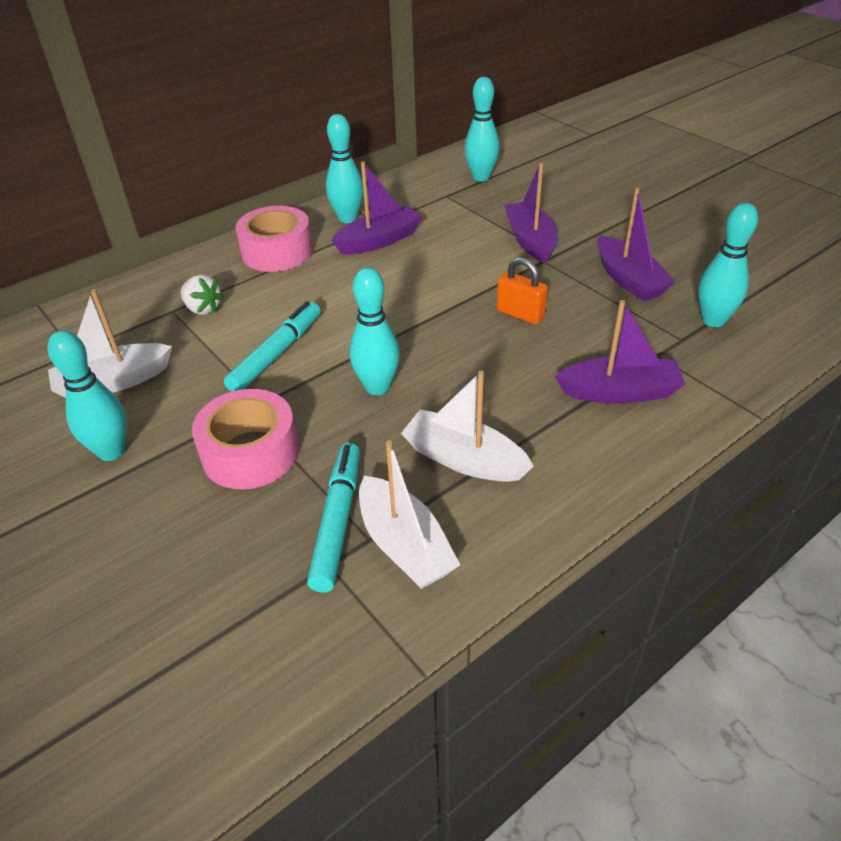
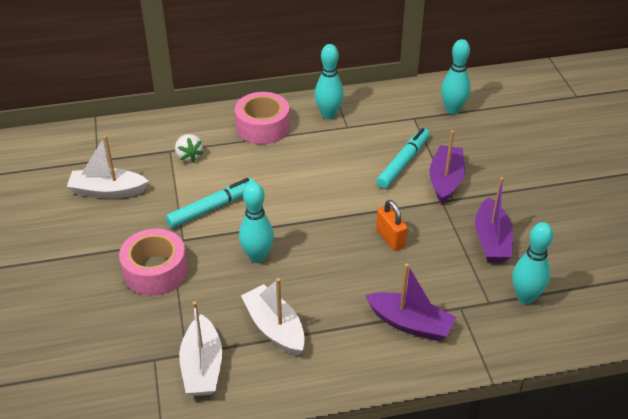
camera: 25 degrees right, 0 degrees up
(111, 451) = (81, 238): turquoise bowling pin -> none
(337, 521) = (175, 335): turquoise marker -> turquoise marker (403, 163)
(379, 241) = (337, 142): purple boat -> none

